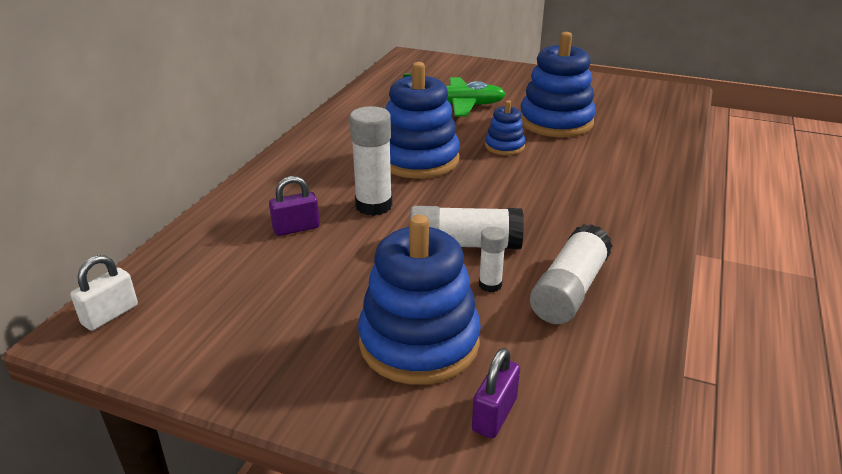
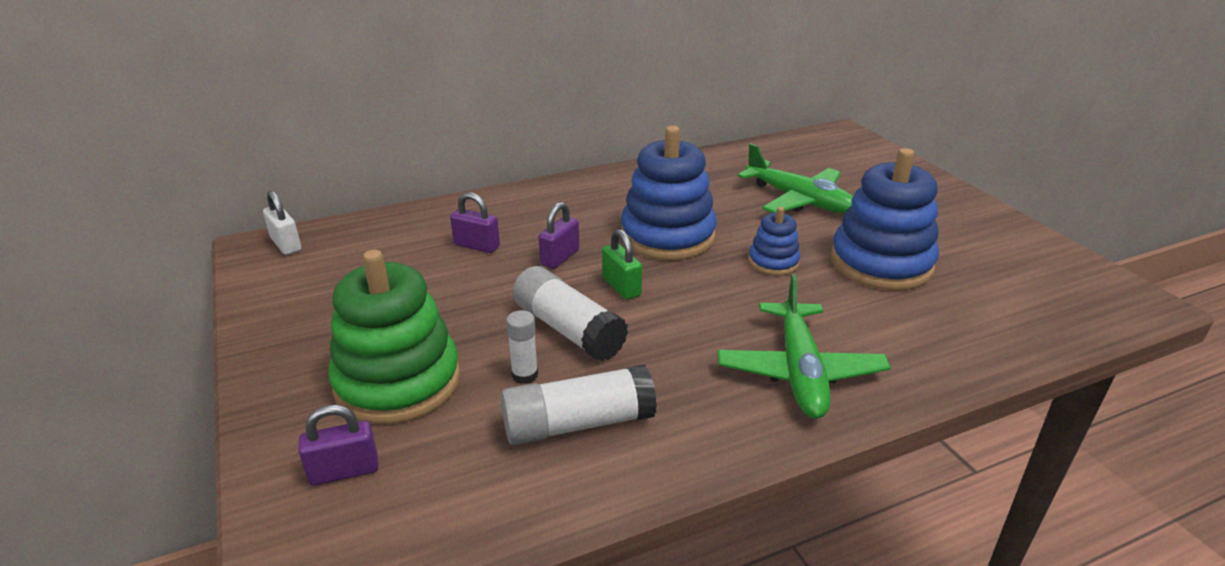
camera: 45 degrees right, 0 degrees up
(110, 315) = (286, 244): white padlock -> white padlock turned 60 degrees clockwise
(374, 206) = (560, 257): white glue stick -> purple padlock
(419, 342) = (398, 382): blue stacking toy -> green stacking toy
(447, 203) = (621, 287): none -> green padlock
(617, 196) = (800, 372): none -> green plane

